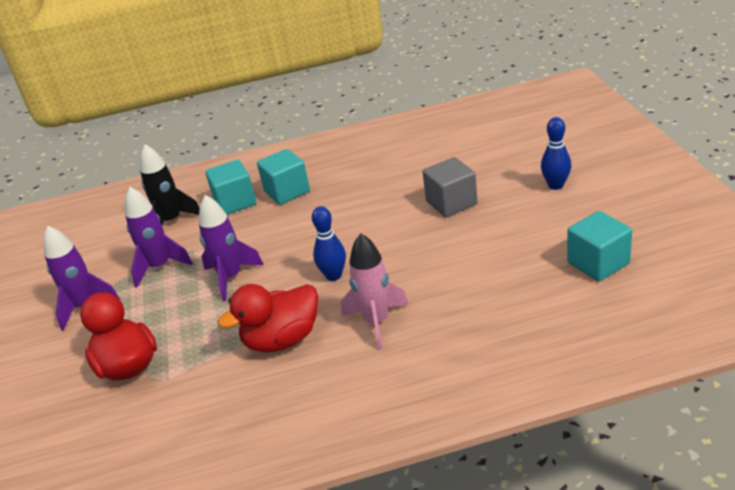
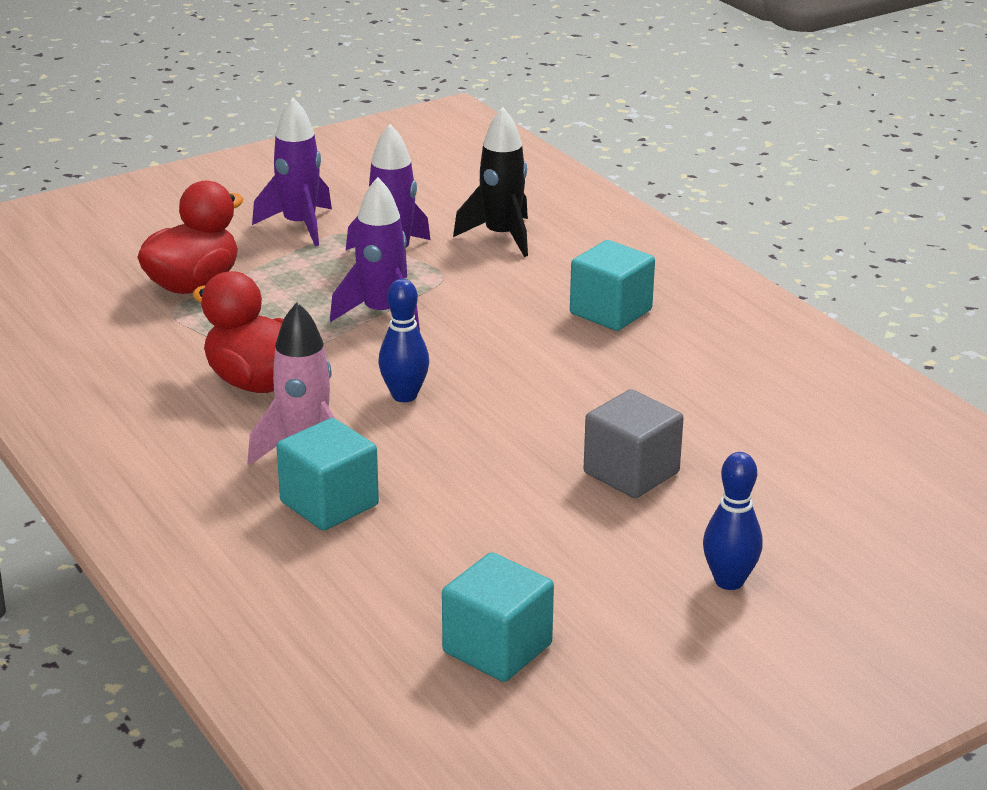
camera: 65 degrees right, 5 degrees down
(235, 202) = (566, 275): turquoise cube -> turquoise cube (329, 504)

